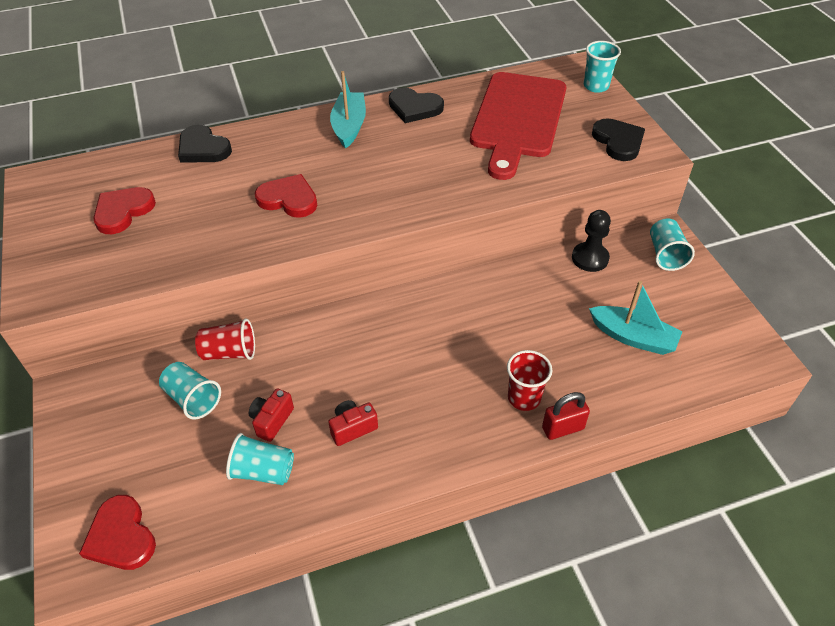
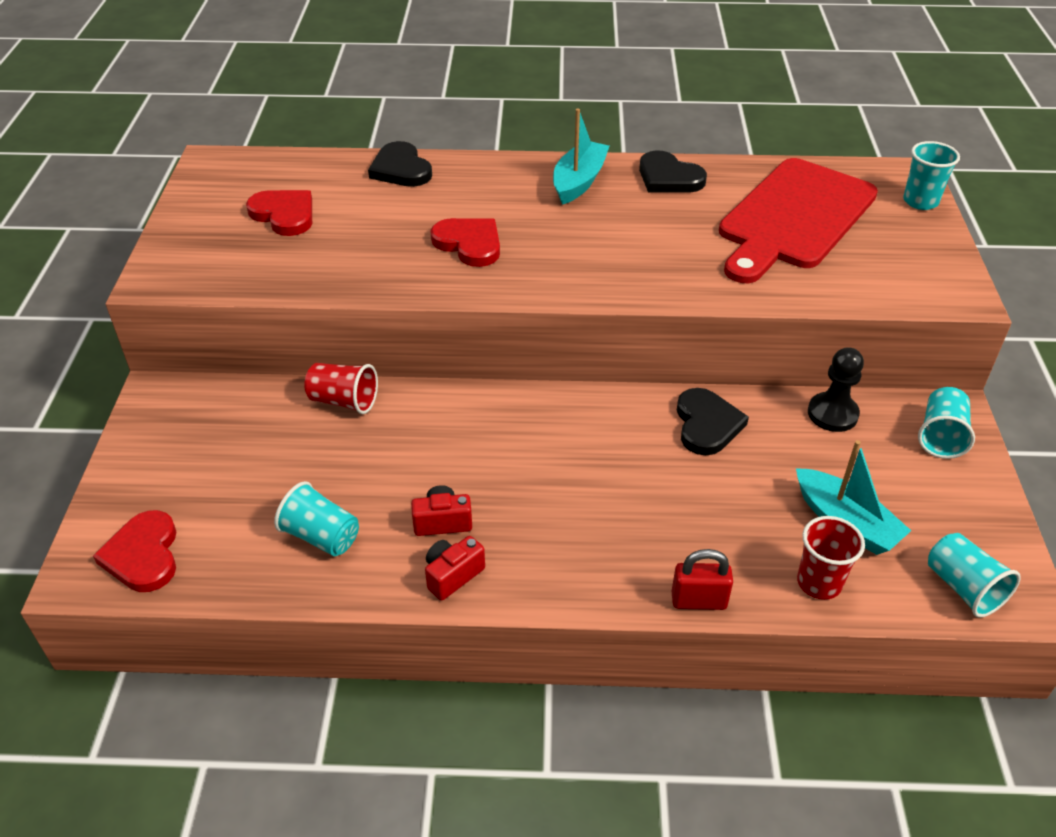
camera: 20 degrees right, 5 degrees down
(123, 211) = (284, 215): red heart -> red heart turned 75 degrees clockwise
(193, 399) = (282, 438): turquoise cup -> turquoise cup (963, 588)
(272, 420) = (356, 486): red camera -> red camera (452, 575)
(524, 398) = (666, 551): red cup -> red cup (819, 583)
(618, 141) = (917, 273): black heart -> black heart (707, 424)

